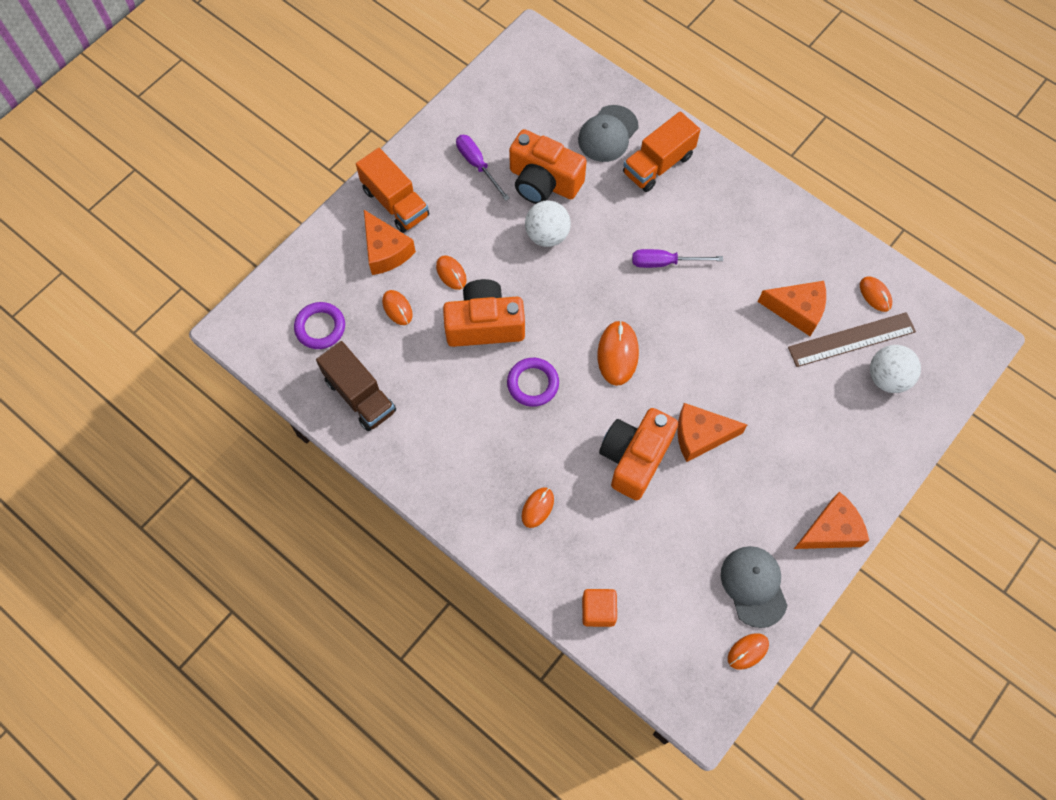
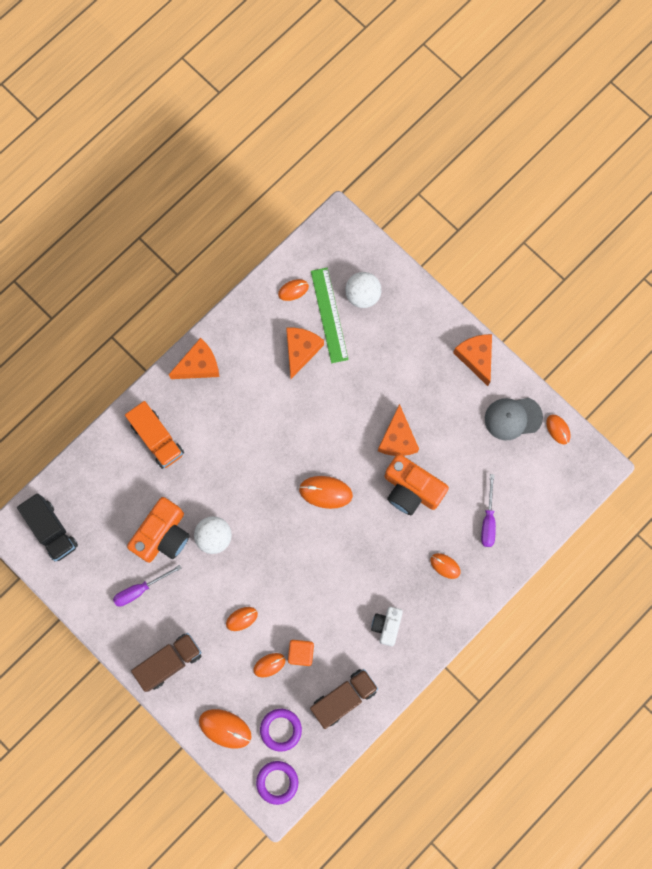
camera: 85 degrees left, 10 degrees up
(320, 267) = (225, 728): none -> orange mouse
(386, 251) = (215, 672): orange cheese -> orange cheese (199, 365)
(395, 203) = (169, 662): orange truck -> brown truck
(453, 440) = (387, 626): none -> white camera
(484, 324) = (290, 594): orange camera -> none
(533, 383) = (345, 560): purple ring -> purple ring (277, 782)
(537, 73) = (51, 530): none -> black truck
(598, 610) = (524, 529): orange cube -> orange cube (301, 653)
(608, 134) = (122, 476): grey cap -> none
(664, 262) = (249, 445): purple screwdriver -> purple screwdriver (488, 520)
(851, 339) = (329, 315): brown ruler -> green ruler

